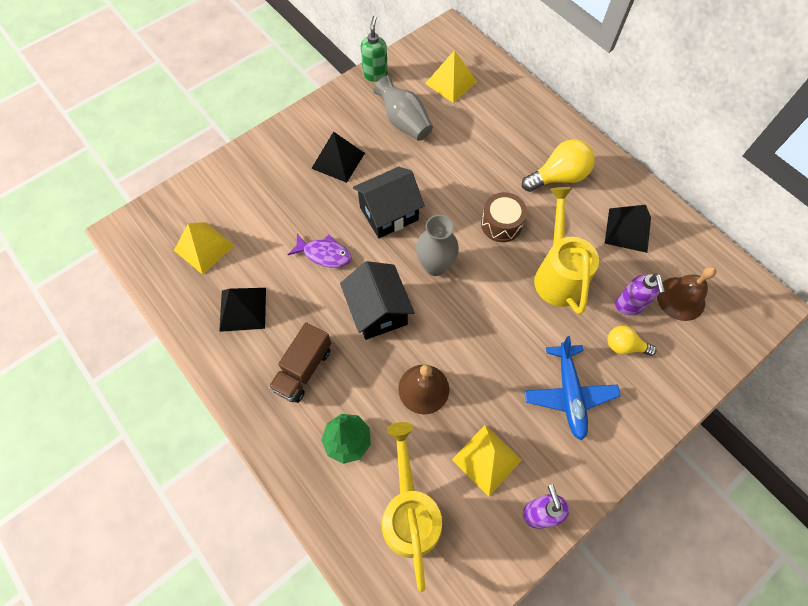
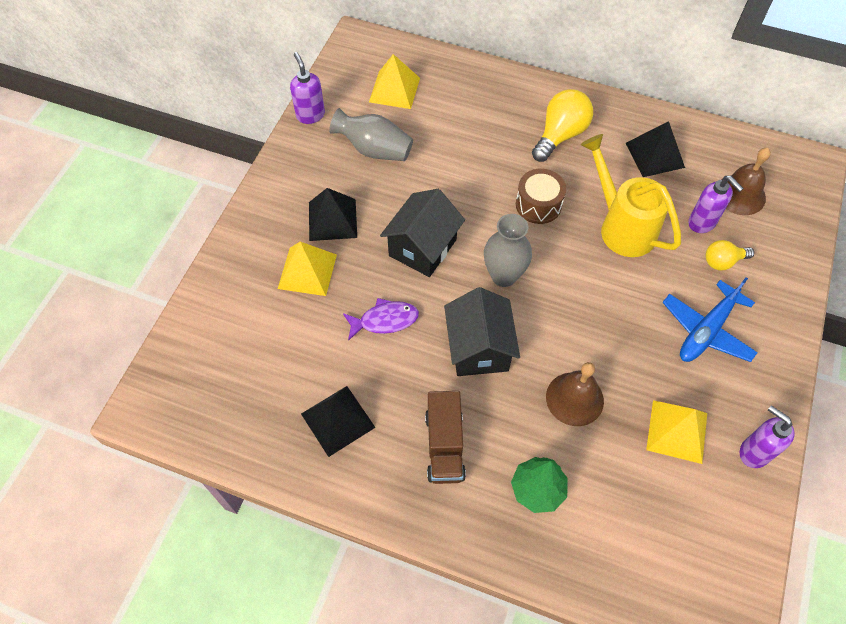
camera: 30 degrees left, 5 degrees down
(204, 248) = (249, 380): yellow pyramid -> yellow pyramid (307, 271)
(375, 74) = (310, 115): green soap dispenser -> purple soap dispenser
(378, 311) = (479, 348): black house -> black house turned 45 degrees clockwise
(410, 513) = (643, 523): yellow watering can -> none
(569, 394) = (706, 330): blue plane -> blue plane turned 75 degrees clockwise

